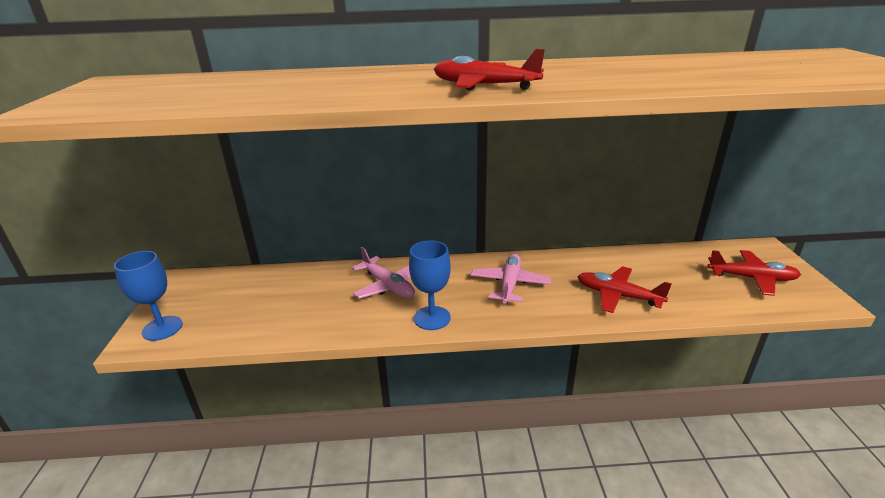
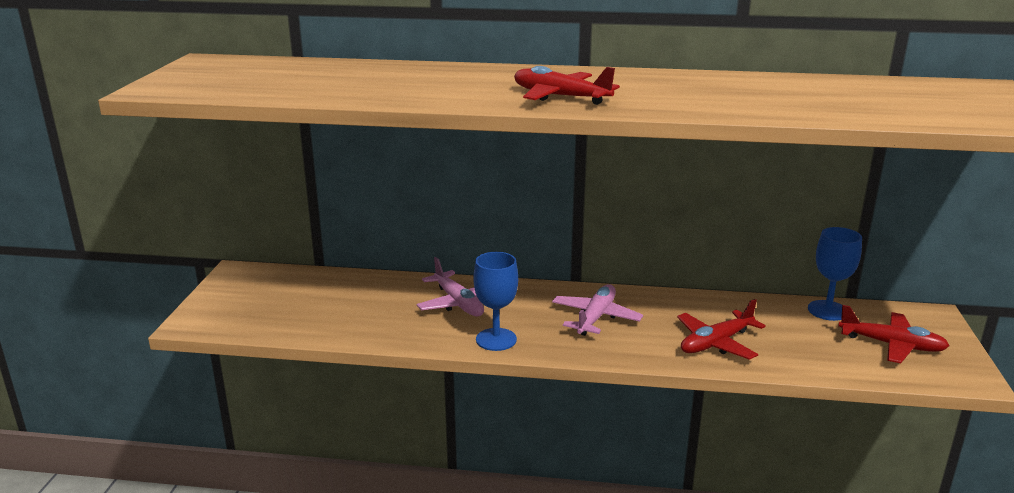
camera: 10 degrees right, 5 degrees down
(162, 328) = (216, 315): blue goblet -> blue goblet (827, 310)
(617, 296) = (716, 343): red plane -> red plane turned 75 degrees counterclockwise

